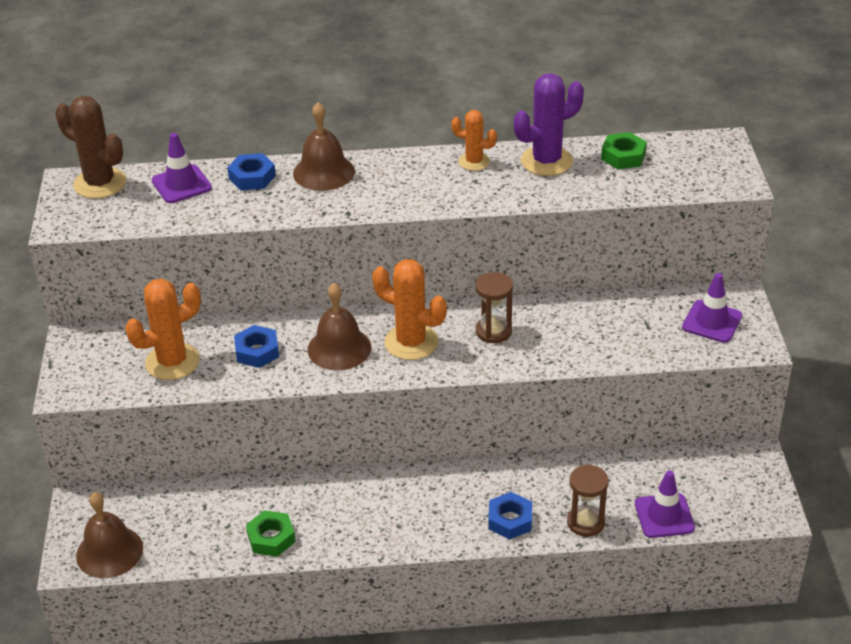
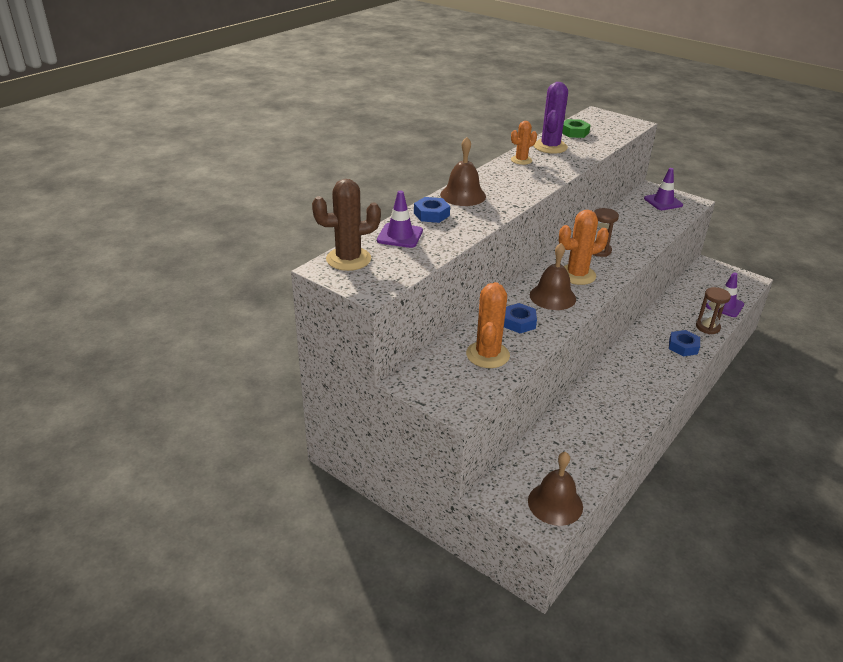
camera: 50 degrees left, 5 degrees down
(271, 538) = (613, 430): green nut -> none

